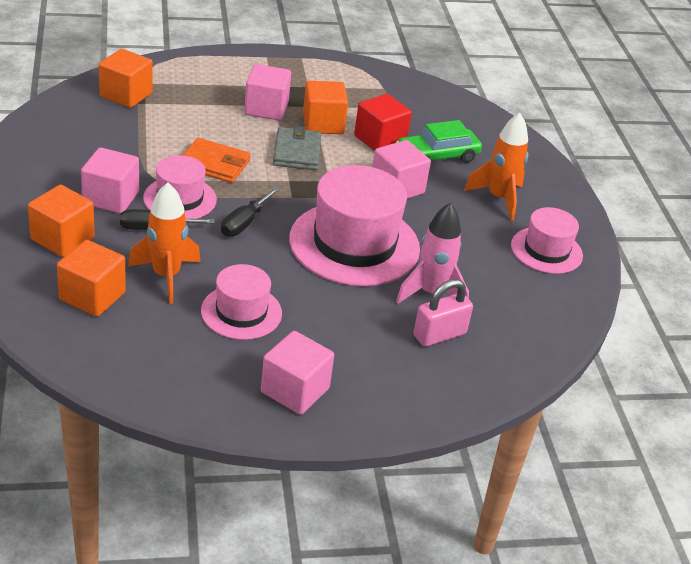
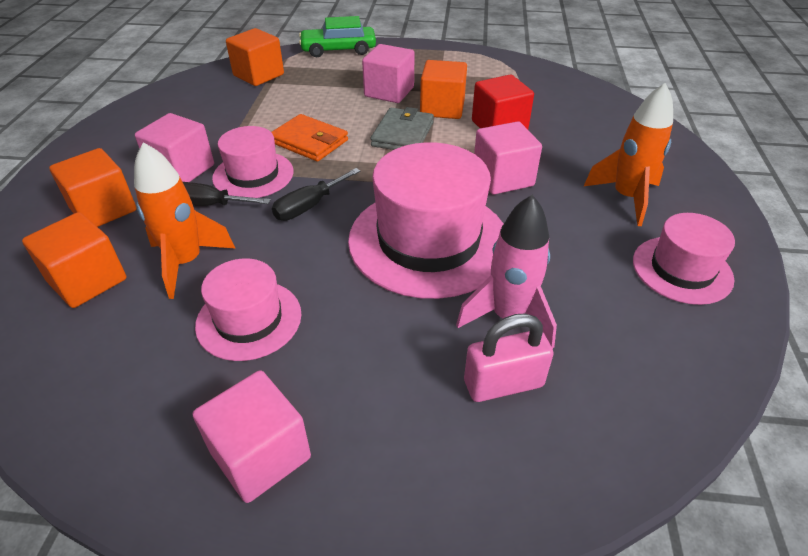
camera: 20 degrees right, 5 degrees up
(437, 156) = (560, 146): green car -> green car (338, 50)

